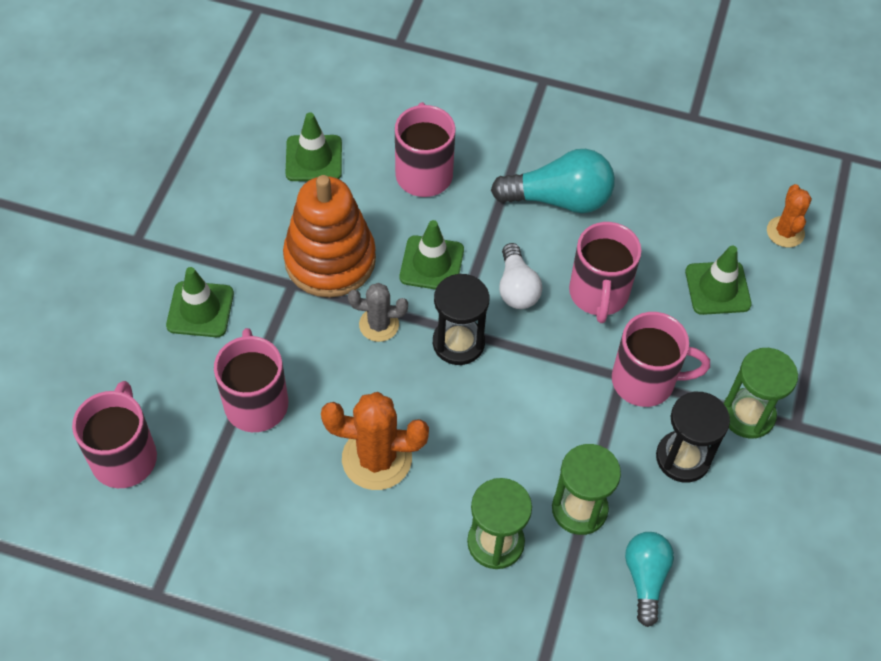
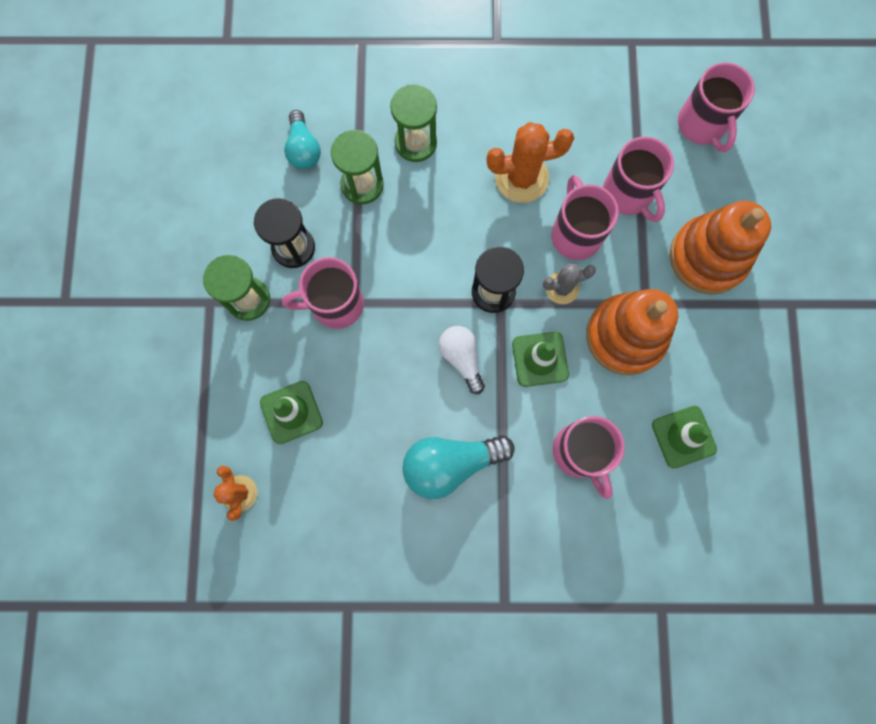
camera: 165 degrees right, 20 degrees up
(200, 309) = (707, 257): green traffic cone -> orange stacking toy
(598, 294) = (391, 374): pink mug -> pink mug (575, 234)

